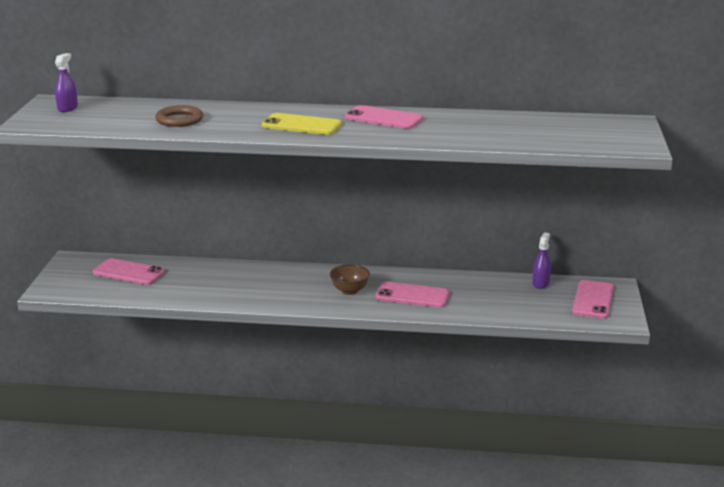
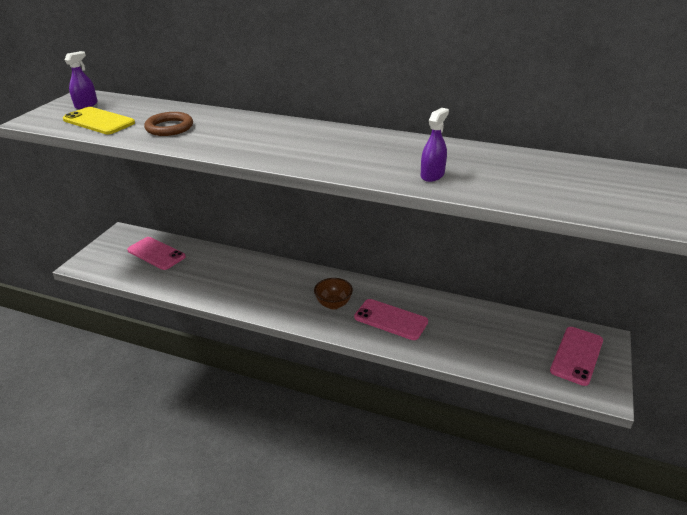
camera: 15 degrees right, 10 degrees up
(301, 125) = (280, 145): yellow phone -> yellow phone (99, 121)
(383, 118) = (370, 144): pink phone -> none
(540, 283) = (525, 323): purple spray bottle -> purple spray bottle (432, 175)

